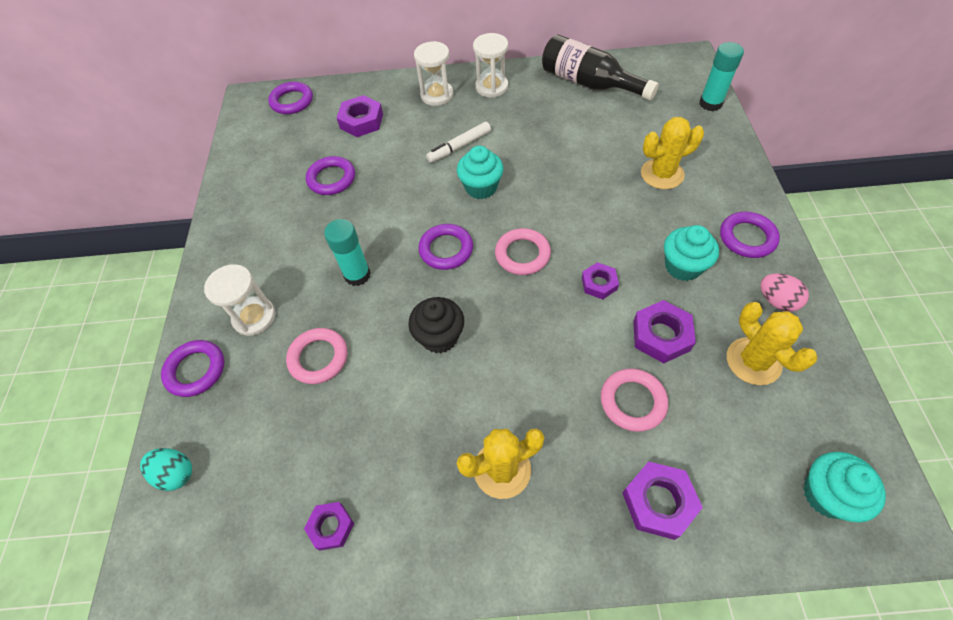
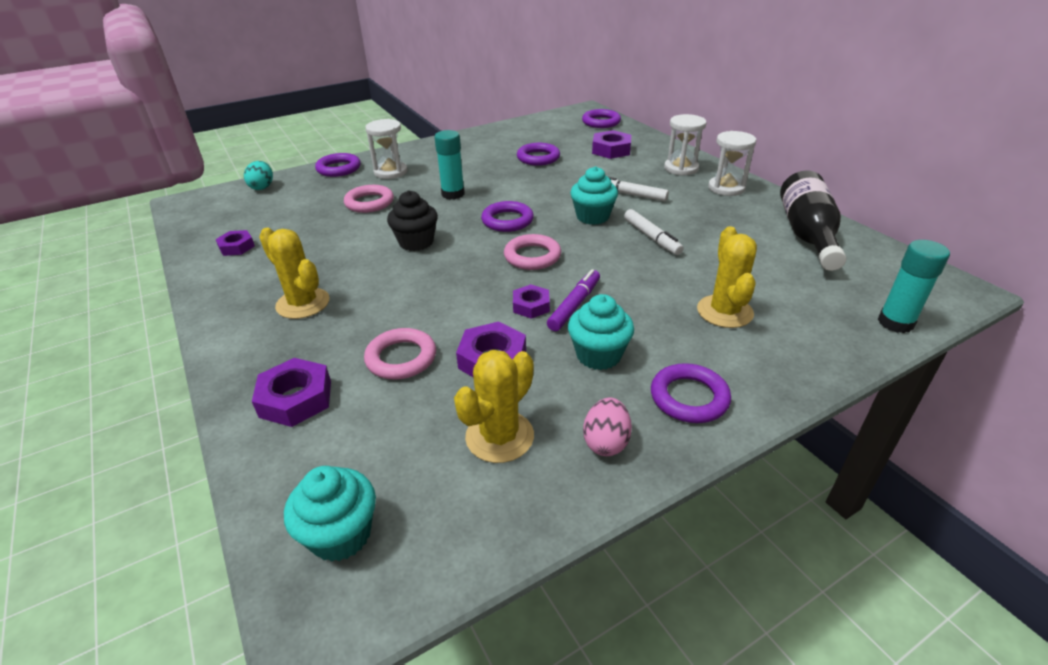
camera: 60 degrees right, 20 degrees down
(540, 166) = (651, 237): none -> white marker
(612, 255) = (574, 305): none -> purple marker
(662, 174) = (724, 311): yellow cactus -> yellow cactus turned 45 degrees clockwise

